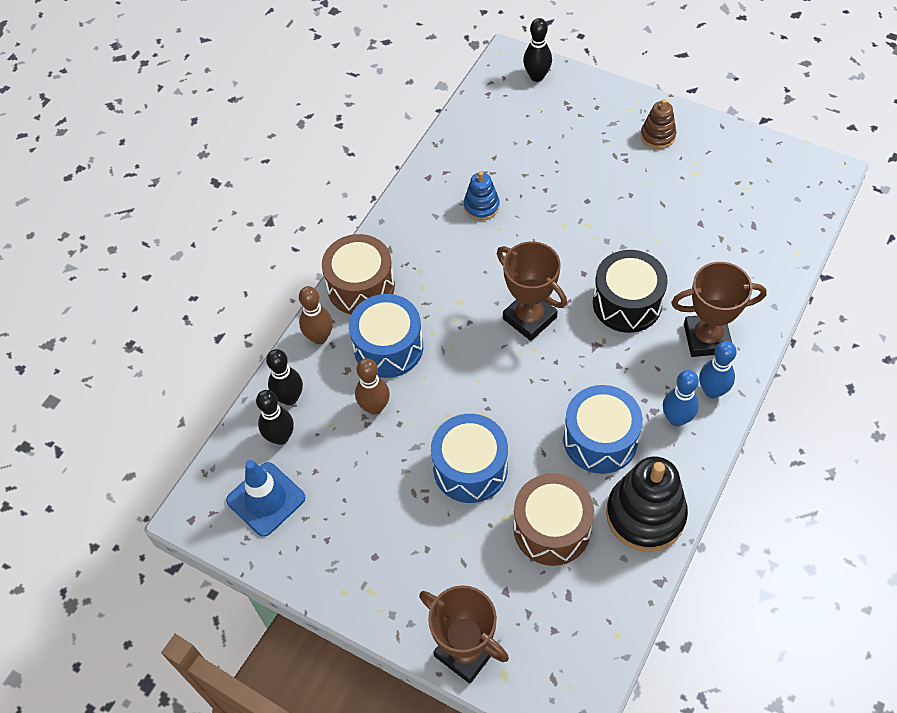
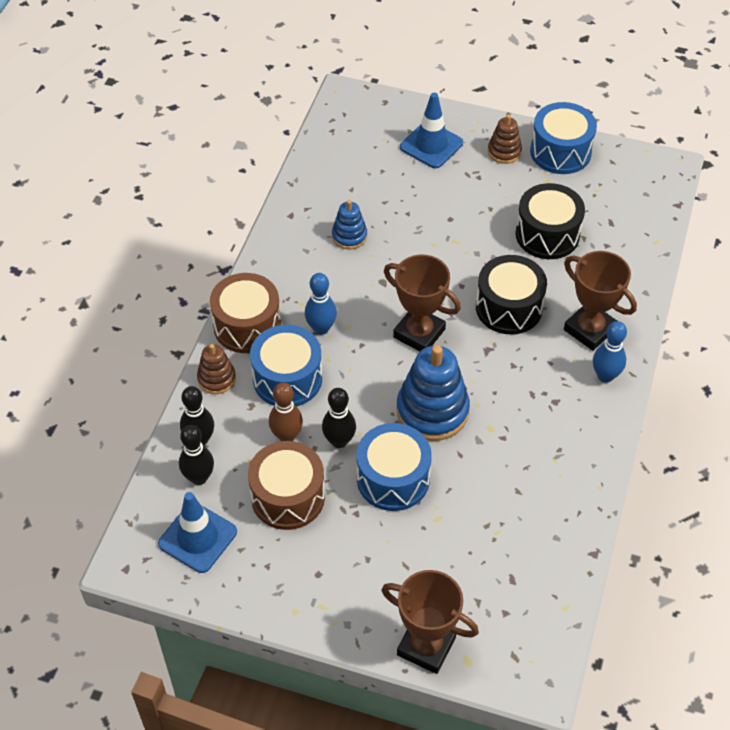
camera: 15 degrees left, 5 degrees down
(319, 337) = (216, 378): brown bowling pin -> brown stacking toy
(525, 402) = (432, 411): none -> blue stacking toy
(537, 76) = (376, 109): black bowling pin -> black bowling pin (339, 441)
(552, 528) = (483, 522): brown drum -> brown drum (288, 497)
(584, 120) = (431, 145): none -> blue traffic cone
(600, 440) = (511, 434): blue drum -> blue drum (560, 152)
(645, 515) = (568, 496): black stacking toy -> none
(676, 419) = (578, 405): blue bowling pin -> blue bowling pin (321, 328)
(683, 230) = (547, 234): none -> black drum
(706, 338) = (590, 329): brown trophy -> brown trophy turned 60 degrees clockwise

